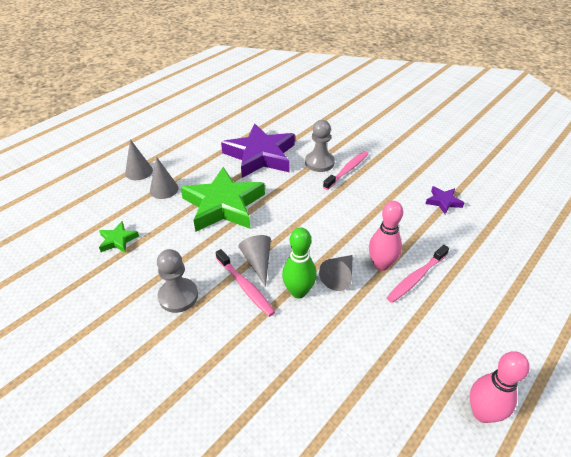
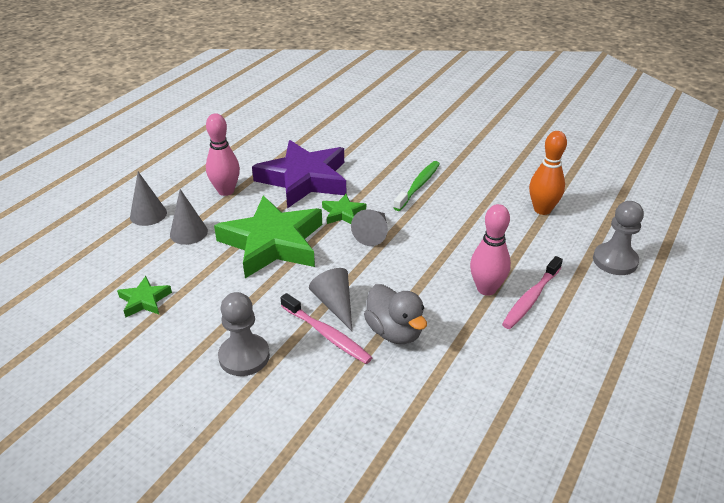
camera: 10 degrees left, 5 degrees down
(283, 187) = (343, 213): none -> green star
(298, 292) = (394, 332): green bowling pin -> grey duck
(319, 163) = (381, 180): grey pawn -> grey pawn (615, 260)
(339, 276) = (439, 308): grey cone -> grey cone (373, 233)
(347, 170) = (418, 186): pink toothbrush -> green toothbrush
(443, 202) = (542, 210): purple star -> orange bowling pin
(482, 413) = (640, 433): pink bowling pin -> pink bowling pin (226, 191)

